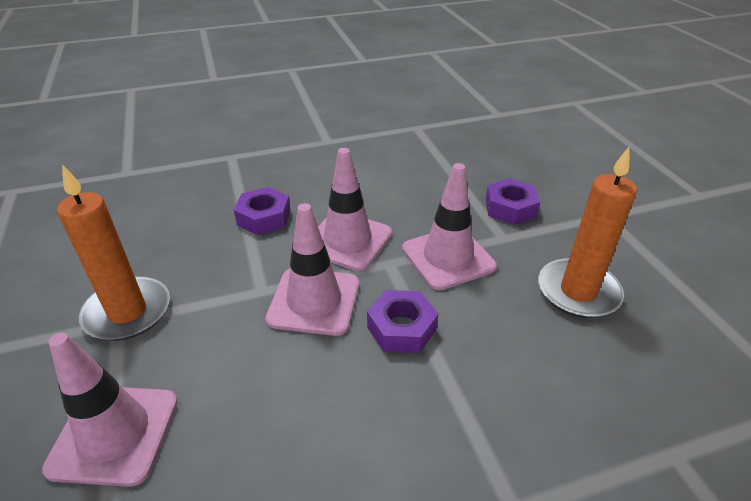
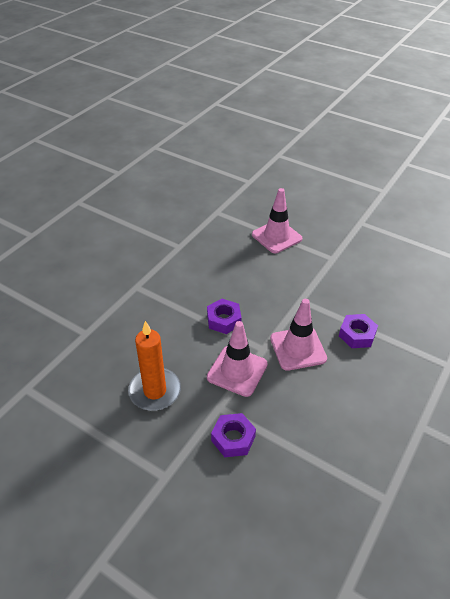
camera: 140 degrees right, 5 degrees up
(127, 312) = (335, 262): orange candle -> none
(314, 301) = (272, 309): pink traffic cone -> none

